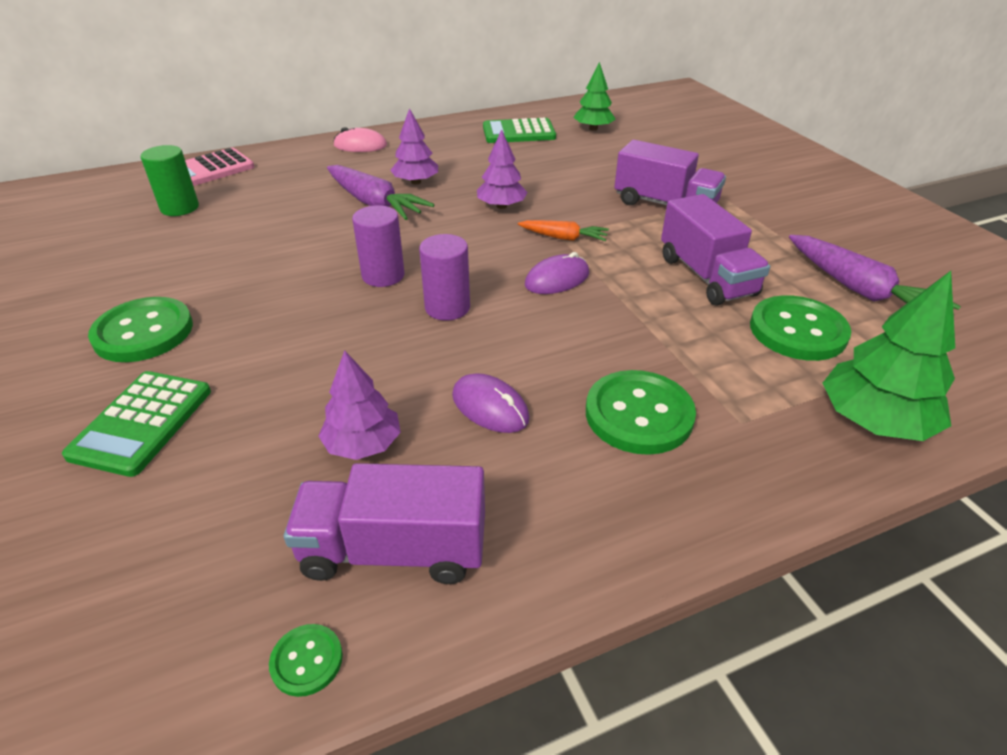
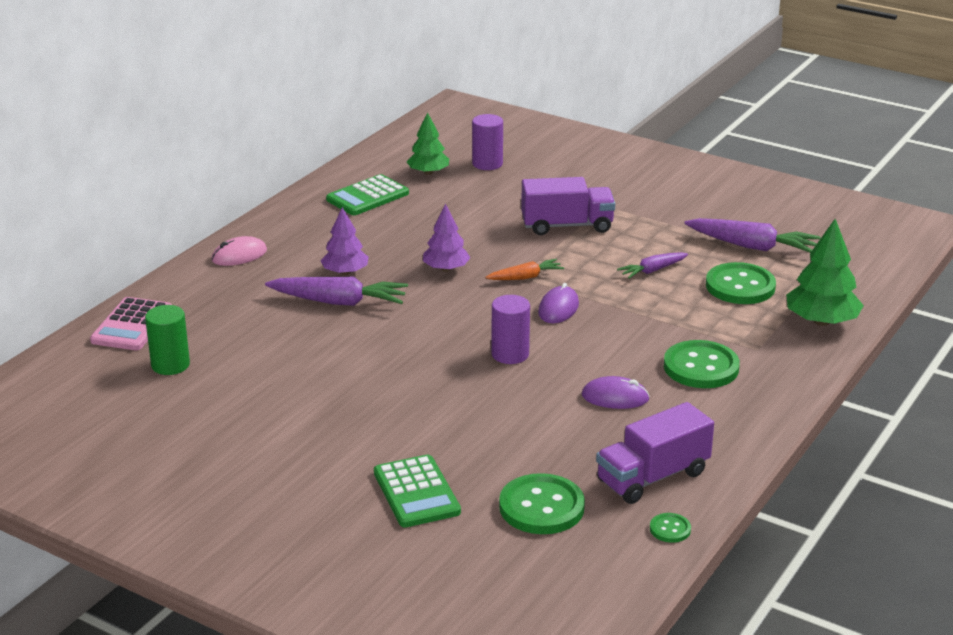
camera: 35 degrees left, 10 degrees down
(143, 332) = (319, 452): green button -> green button (541, 507)
(363, 444) = (569, 444): purple tree -> none
(383, 275) = (433, 351): purple cylinder -> purple cylinder (487, 164)
(706, 276) = (652, 271): purple truck -> purple carrot

